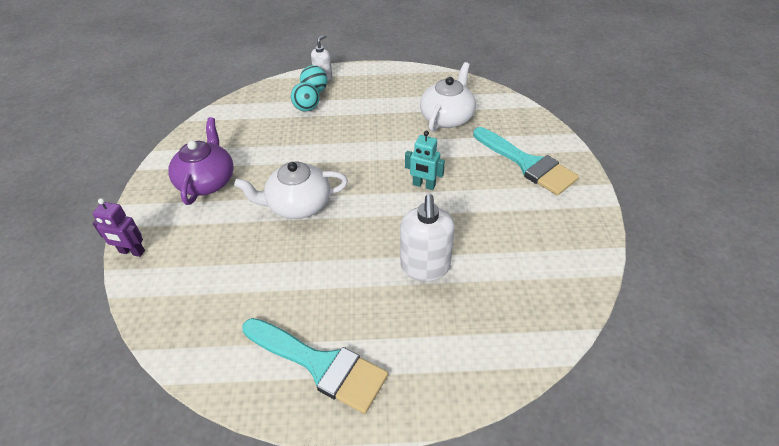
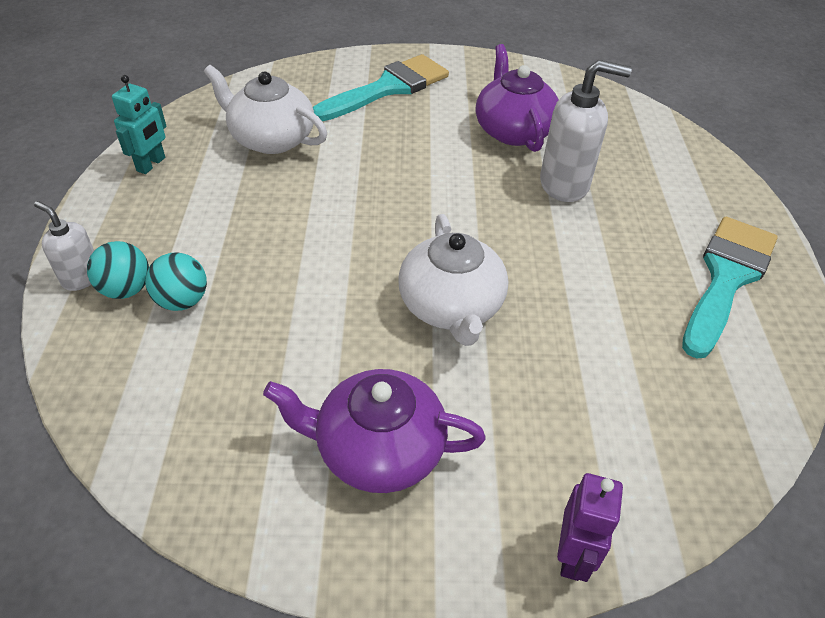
camera: 90 degrees left, 0 degrees up
(424, 185) = (418, 173): turquoise robot -> turquoise robot (151, 164)
(491, 237) = (513, 130): none -> purple teapot

